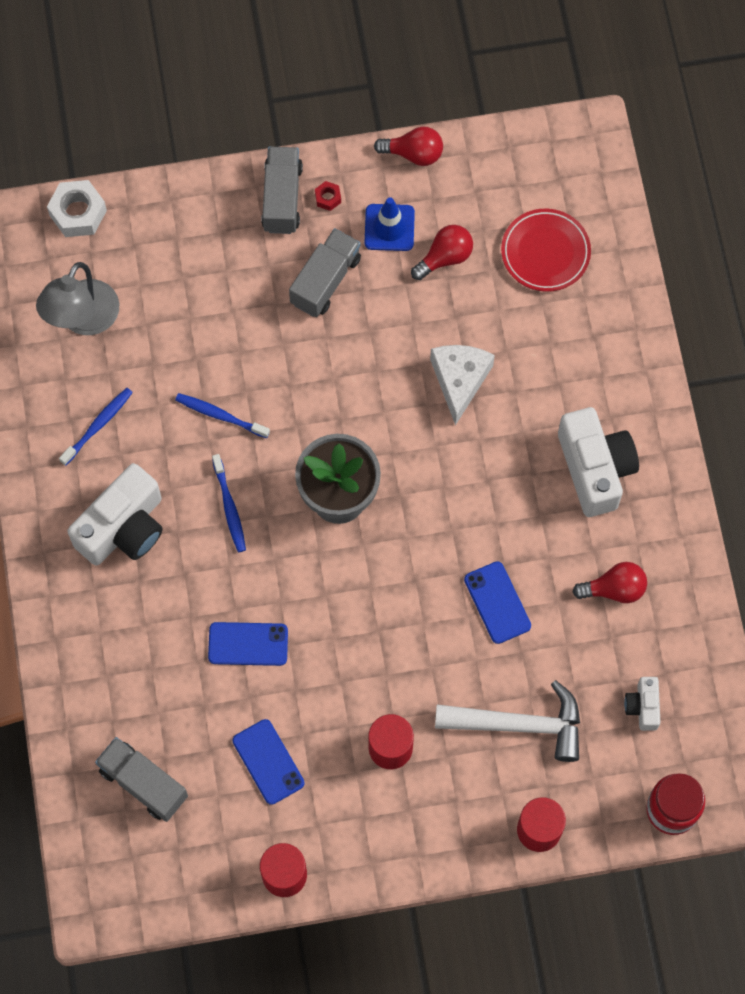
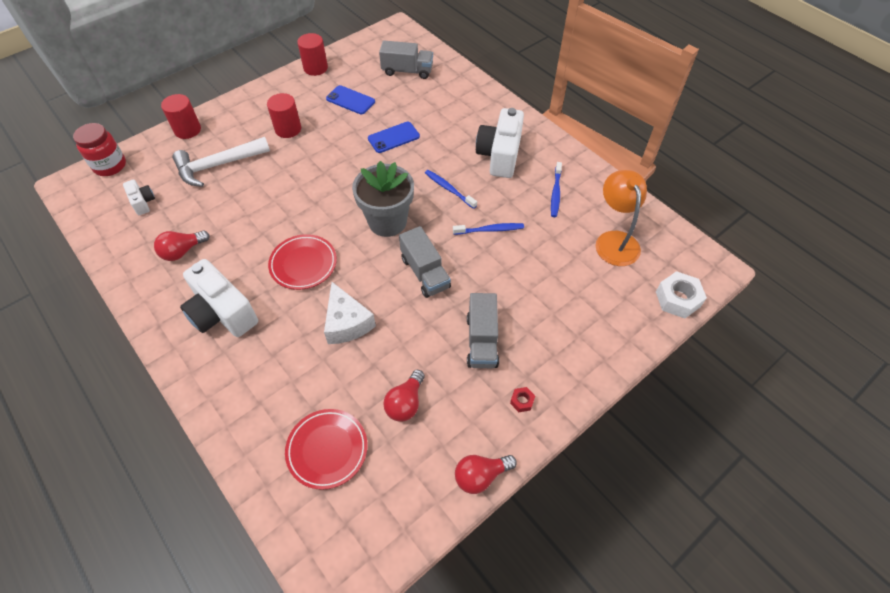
camera: 150 degrees right, 15 degrees down
(83, 320) = (614, 240): grey lamp -> orange lamp
(282, 198) = (554, 383): grey truck -> grey truck (425, 273)
(389, 227) = (461, 403): blue traffic cone -> none
(473, 488) = (303, 264): none -> red plate
(497, 602) = (258, 213): blue phone -> none

